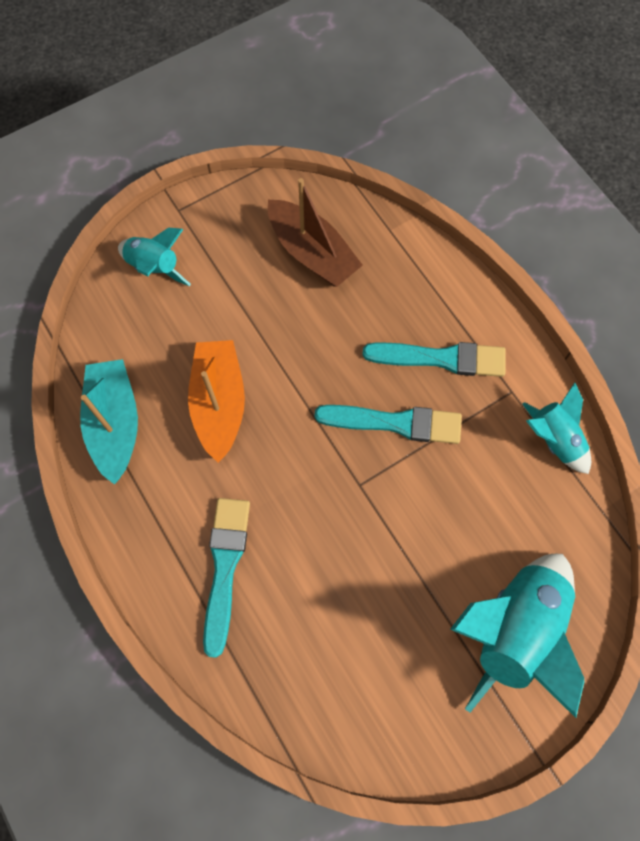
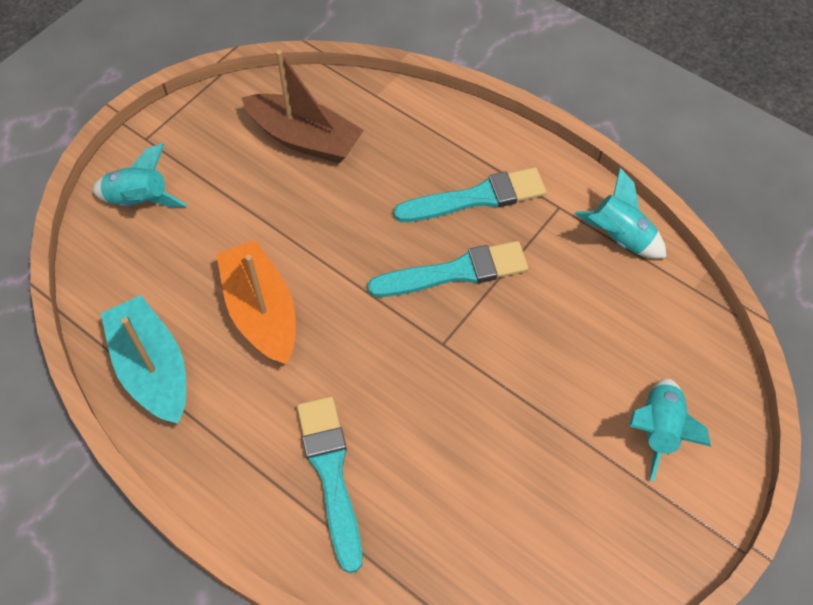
camera: 20 degrees left, 10 degrees down
(514, 629) = (658, 430): turquoise rocket -> turquoise rocket, size x0.55

